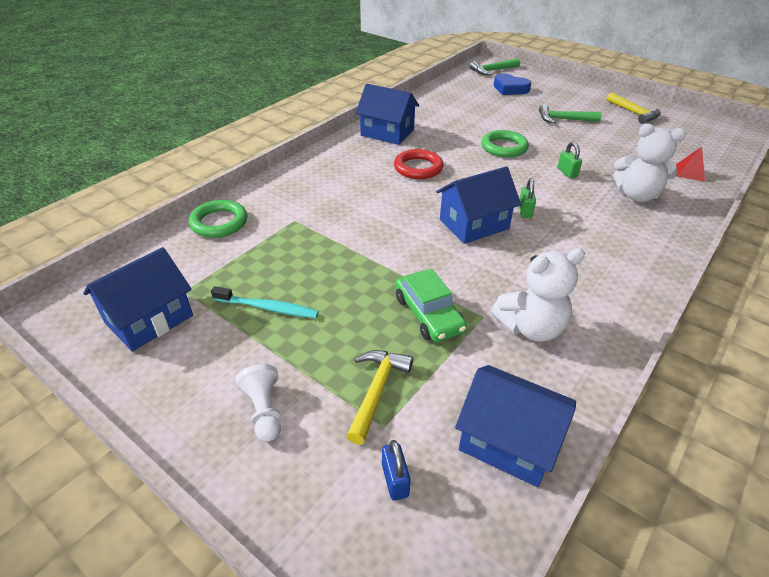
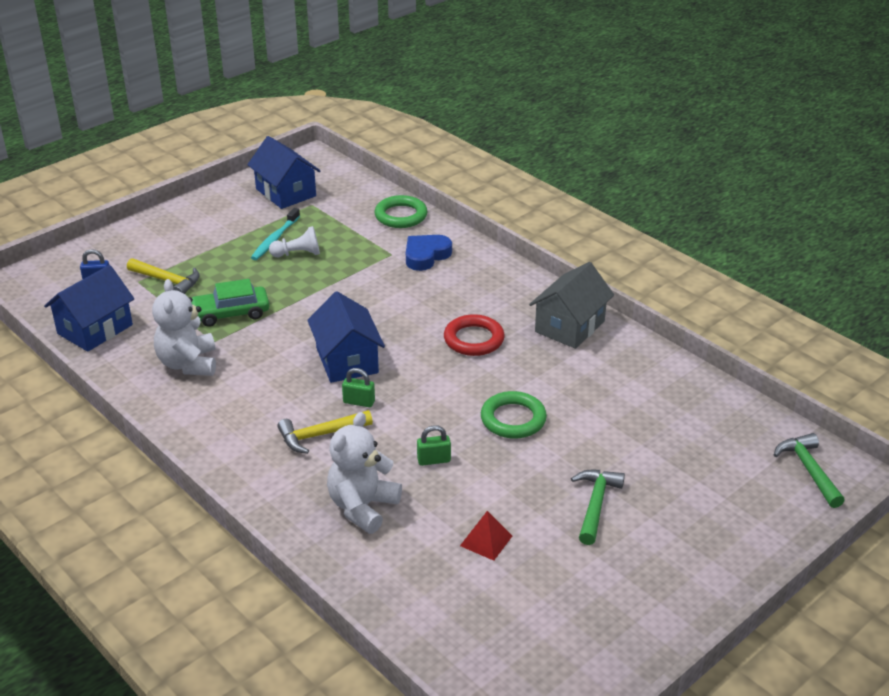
camera: 100 degrees right, 5 degrees down
(264, 410) = (177, 237): white pawn -> white pawn (298, 254)
(387, 133) = (569, 326): blue house -> grey house
(510, 89) = (723, 473): blue heart -> blue heart (426, 256)
(634, 113) = (616, 604): yellow hammer -> yellow hammer (320, 435)
(690, 172) = (404, 589): red pyramid -> red pyramid (486, 541)

